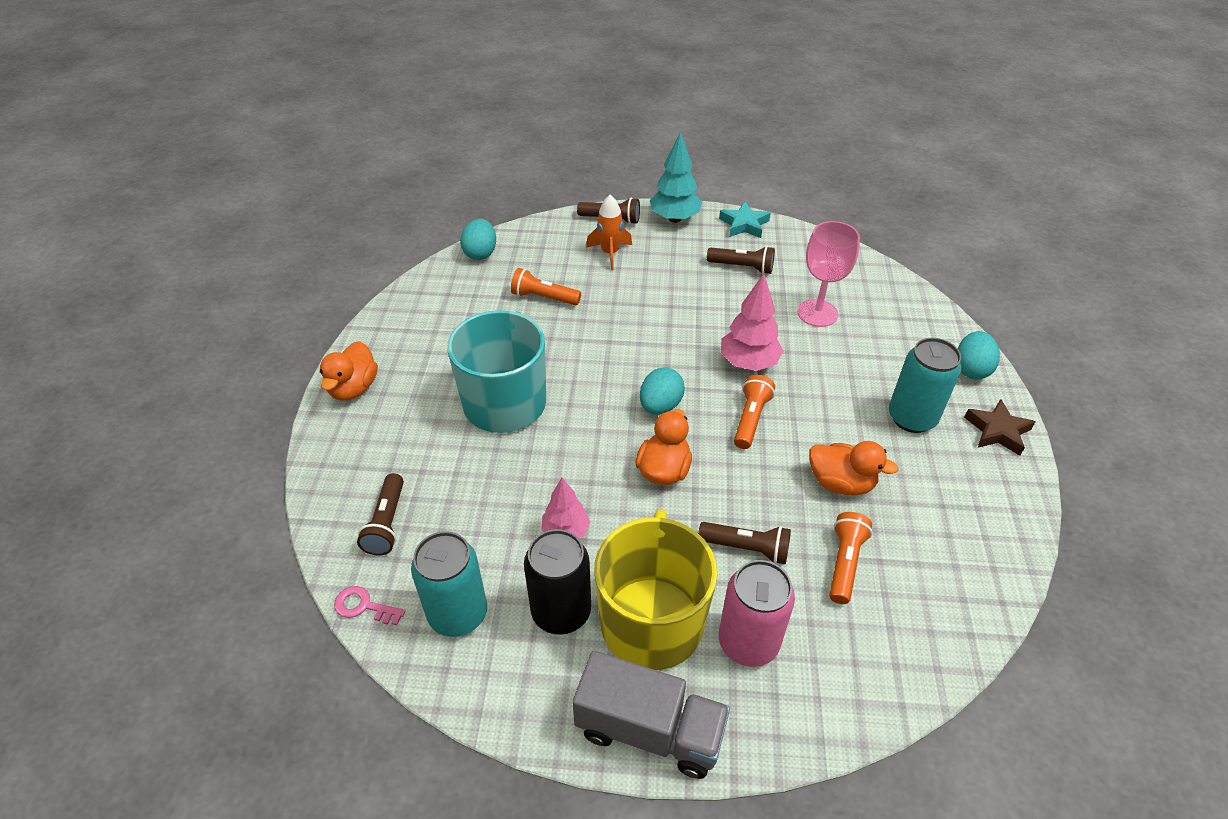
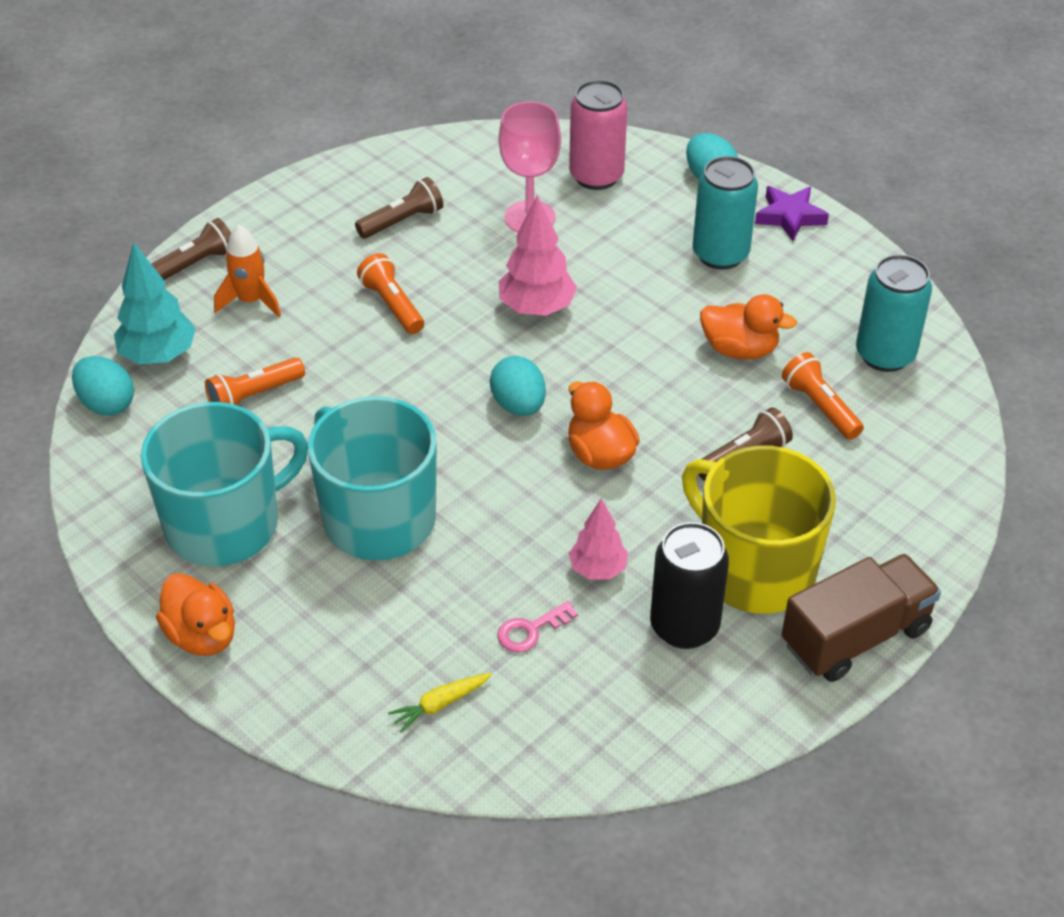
camera: 50 degrees left, 0 degrees up
(363, 606) = (530, 776): pink key -> pink key (530, 630)
(386, 523) = (440, 704): brown flashlight -> yellow carrot
(441, 346) = (225, 524): none -> turquoise mug
(458, 614) = (612, 705): turquoise can -> turquoise can (885, 355)
(649, 730) = (855, 637): grey truck -> brown truck
(674, 218) = (262, 217): turquoise tree -> turquoise tree (159, 355)
(744, 224) = (341, 175): turquoise star -> none
(748, 642) = (835, 520): pink can -> pink can (596, 176)
(751, 419) = (606, 355): orange flashlight -> orange flashlight (392, 305)
(841, 483) = (740, 349): orange duck -> orange duck turned 45 degrees clockwise
(997, 431) = (789, 216): brown star -> purple star

